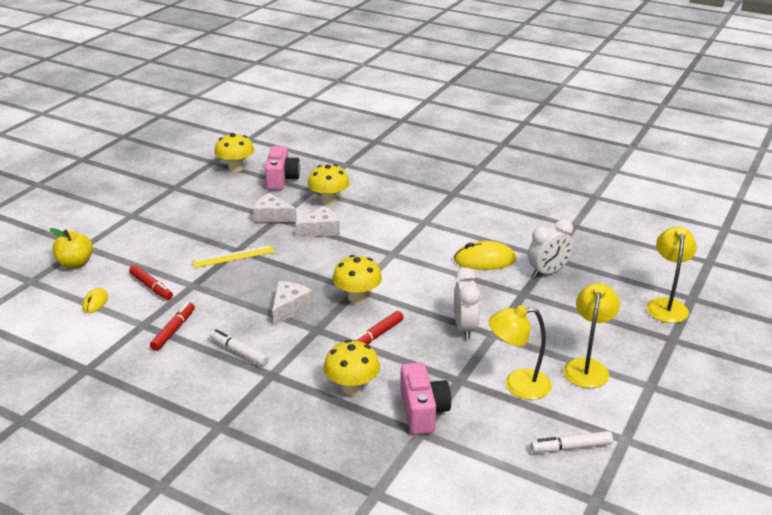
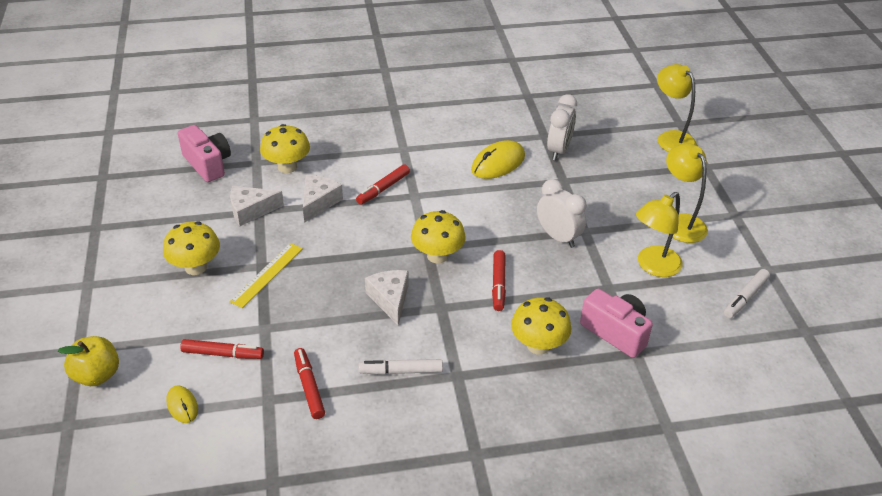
camera: 40 degrees left, 10 degrees up
(236, 168) = (139, 172): yellow mushroom -> yellow mushroom (196, 267)
(376, 240) = (383, 189): none -> red marker

